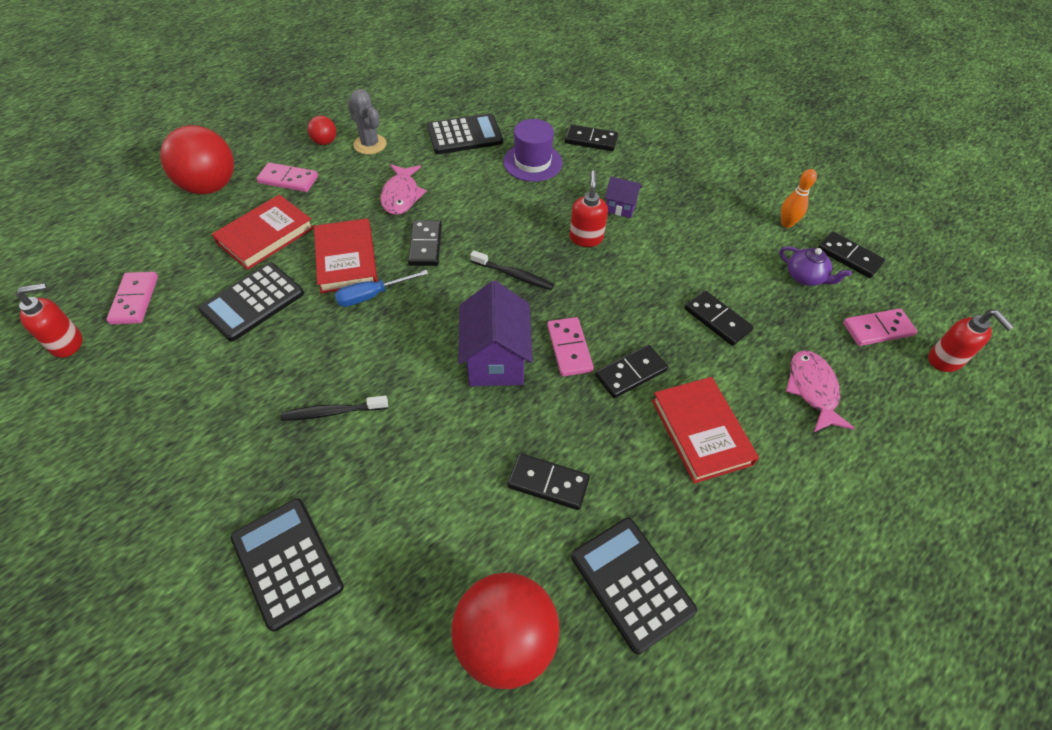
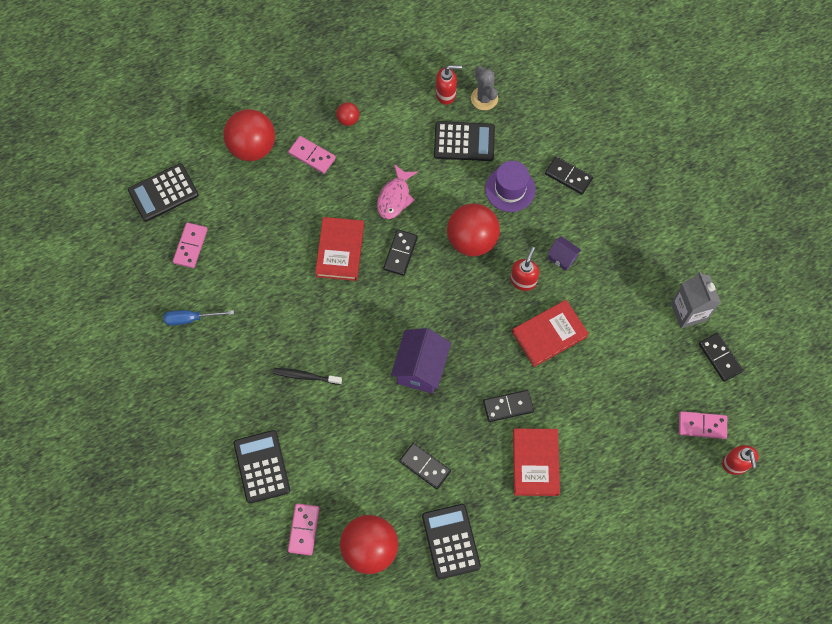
camera: 20 degrees right, 15 degrees up
(67, 343) = (146, 271): red soap dispenser -> red soap dispenser (446, 94)
(252, 302) = (268, 271): black calculator -> black calculator (163, 193)
(266, 235) = (286, 210): red book -> red book (549, 334)
(370, 144) = (383, 132): grey cactus -> grey cactus (484, 98)
(372, 295) = (351, 289): blue screwdriver -> blue screwdriver (191, 319)
(508, 214) = (472, 240): none -> red ball
(513, 275) = (456, 300): black toothbrush -> none
(569, 348) = (473, 374): pink domino -> pink domino (303, 529)
(717, 320) = (588, 383): black domino -> none
(786, 223) = (688, 312): orange bowling pin -> grey carton
(805, 277) = (674, 366): purple teapot -> none
(812, 390) = (626, 457): pink fish -> none

